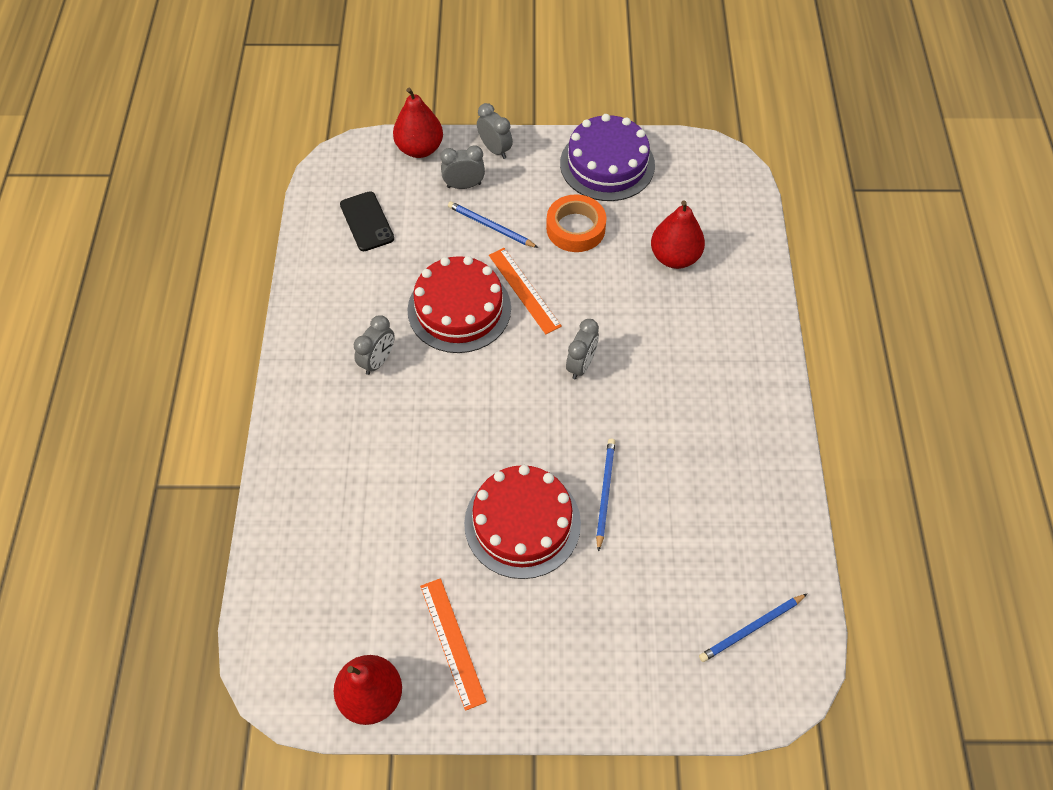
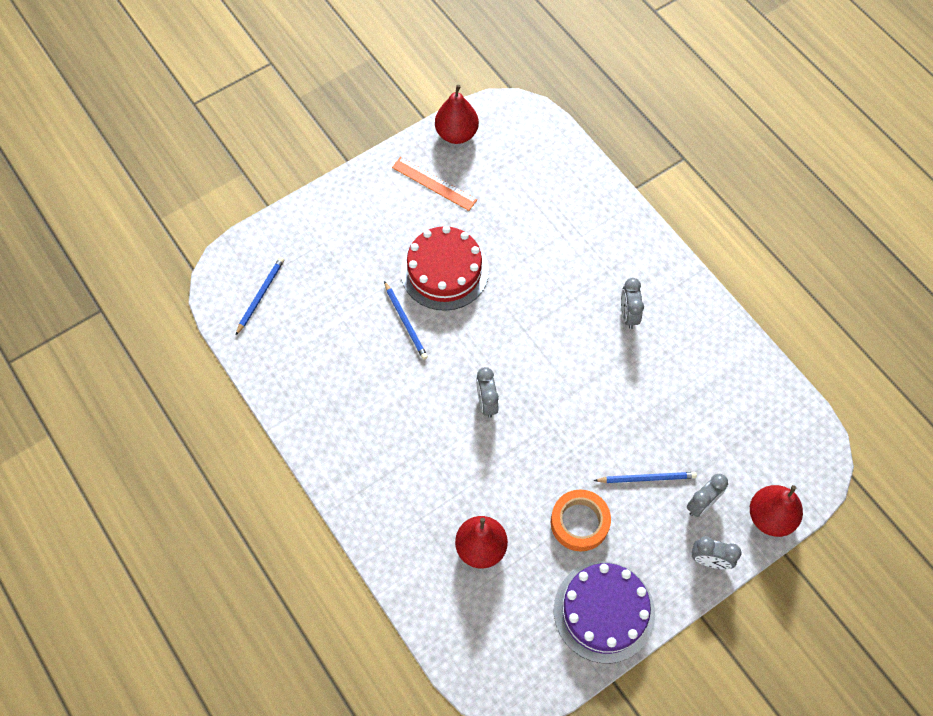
camera: 145 degrees right, 5 degrees up
(367, 221) = (743, 418): black phone -> none
(459, 309) = (608, 390): red cake -> none
(524, 290) = (574, 437): orange ruler -> none

